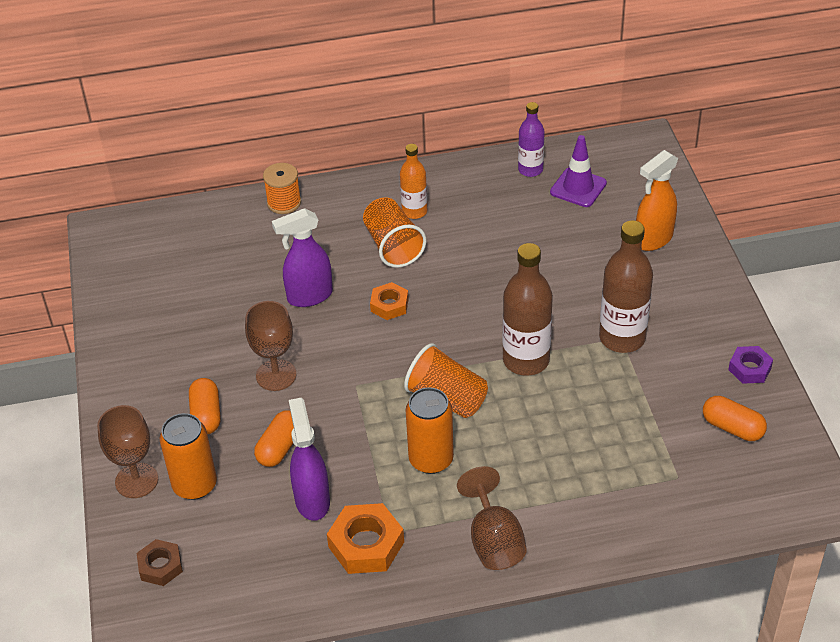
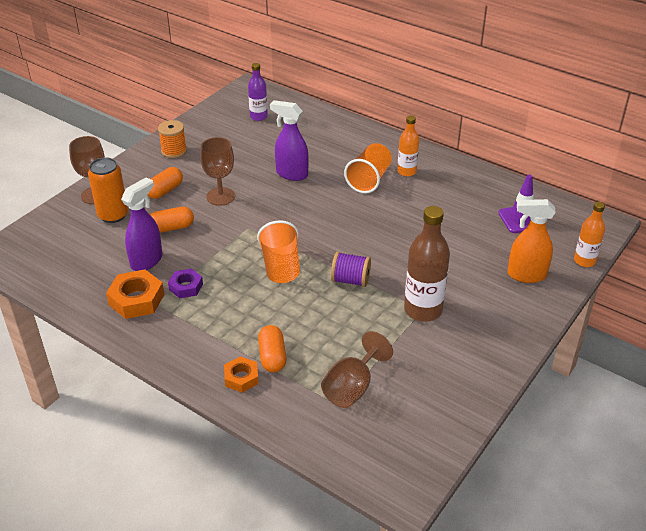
camera: 45 degrees right, 5 degrees down
(160, 566) = (47, 236): brown nut -> none
(284, 203) = (347, 126): orange spool -> orange spool (174, 151)
(389, 305) = (323, 204): orange nut -> orange nut (241, 378)
(431, 459) = (227, 287): orange can -> none
(493, 540) = (193, 349): brown goblet -> brown goblet (352, 387)
(526, 360) = (350, 280): brown bottle -> purple spool
(530, 170) = (506, 193): purple bottle -> purple bottle (258, 117)
(677, 190) = (584, 261): none -> orange bottle
(732, 427) = (413, 407): orange capsule -> orange capsule (272, 357)
(749, 369) = (477, 385): purple nut -> purple nut (186, 287)

